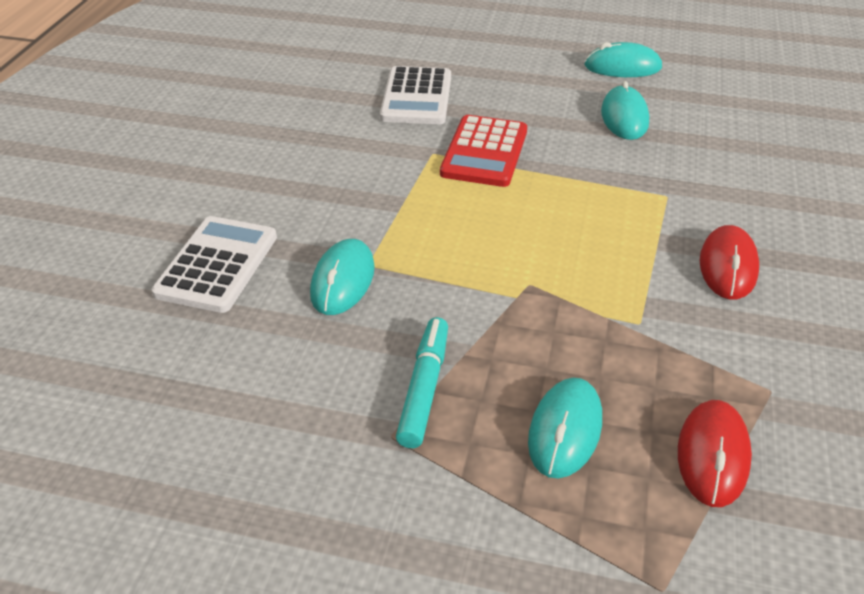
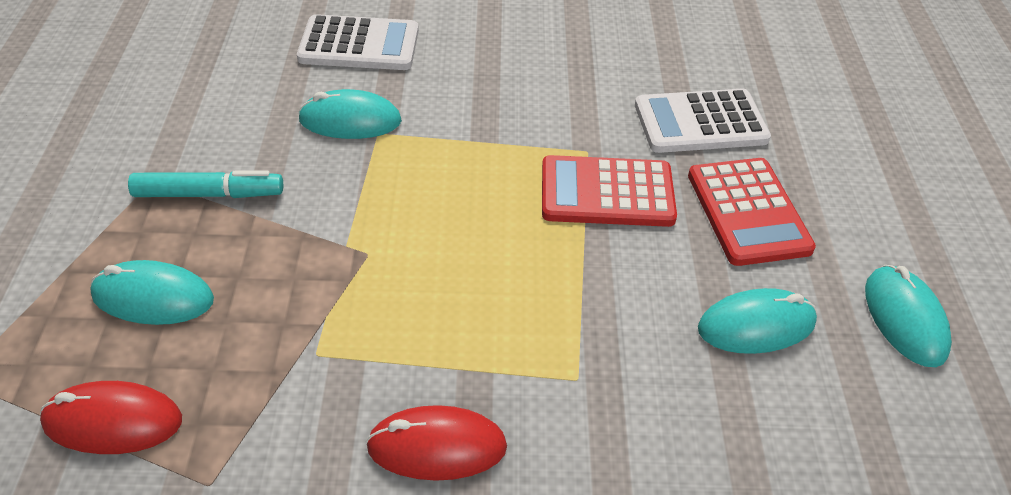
camera: 75 degrees right, 5 degrees up
(519, 98) = (748, 212): none -> red calculator

